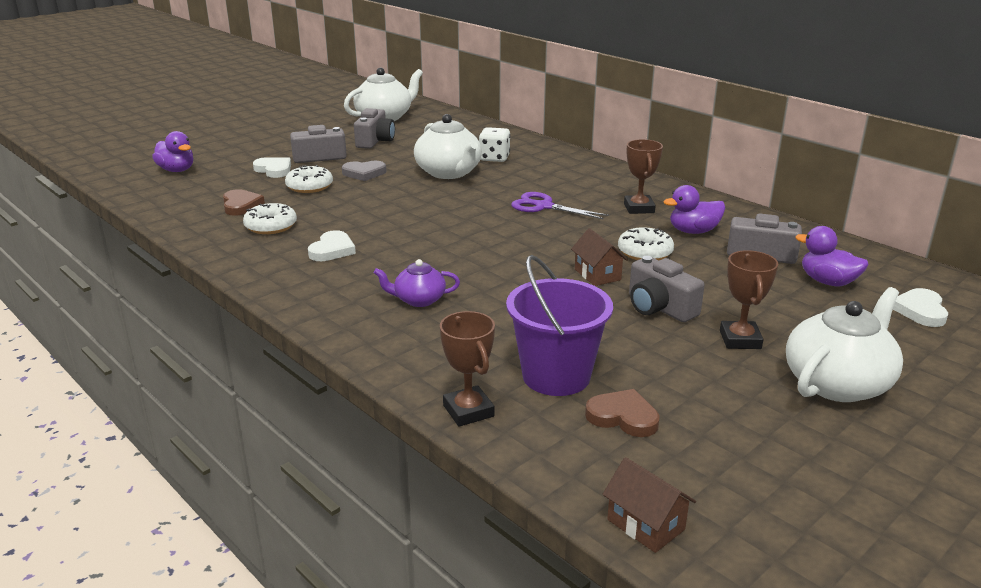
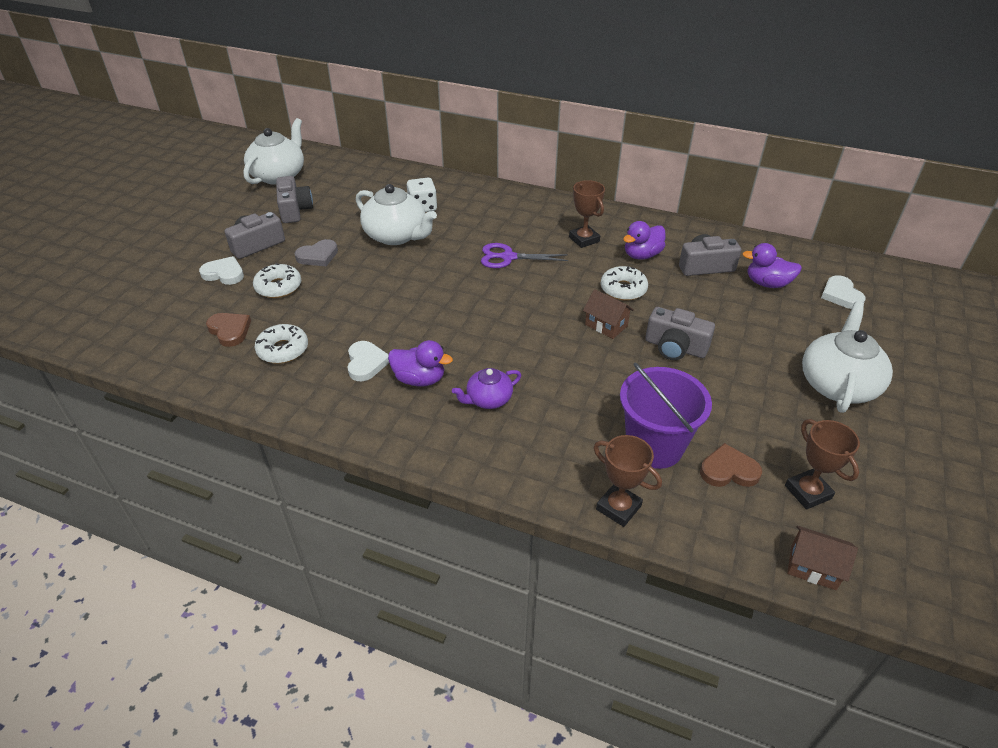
camera: 25 degrees left, 15 degrees up
(177, 170) = (119, 300): purple duck -> purple duck (419, 379)
(740, 340) = (751, 363): brown trophy -> brown trophy (807, 492)

